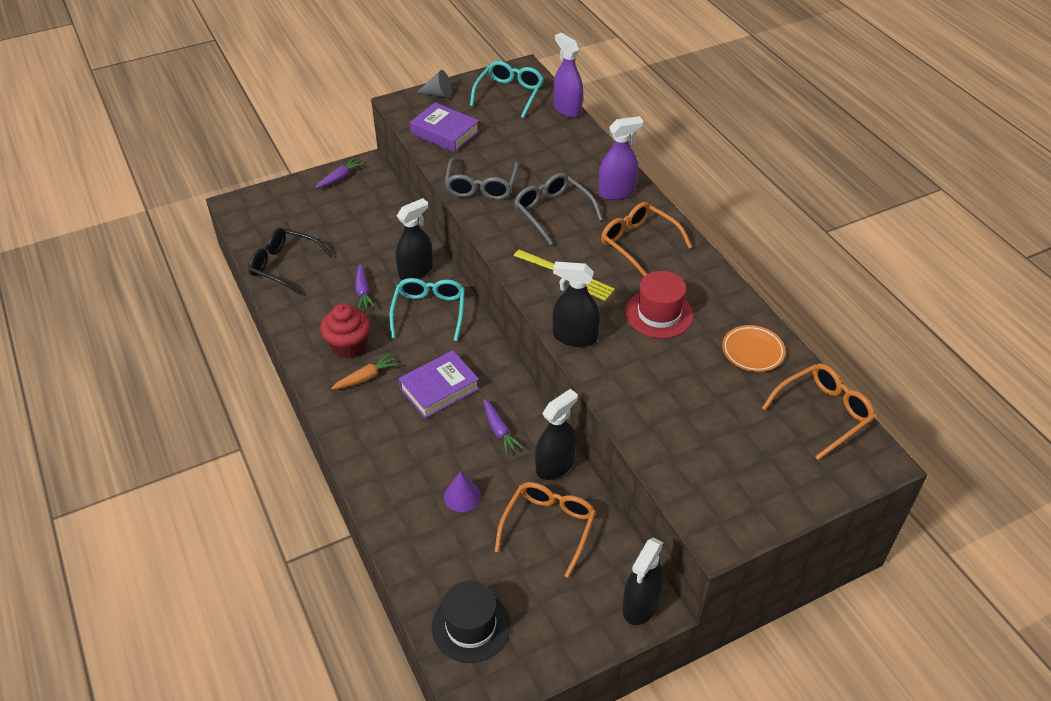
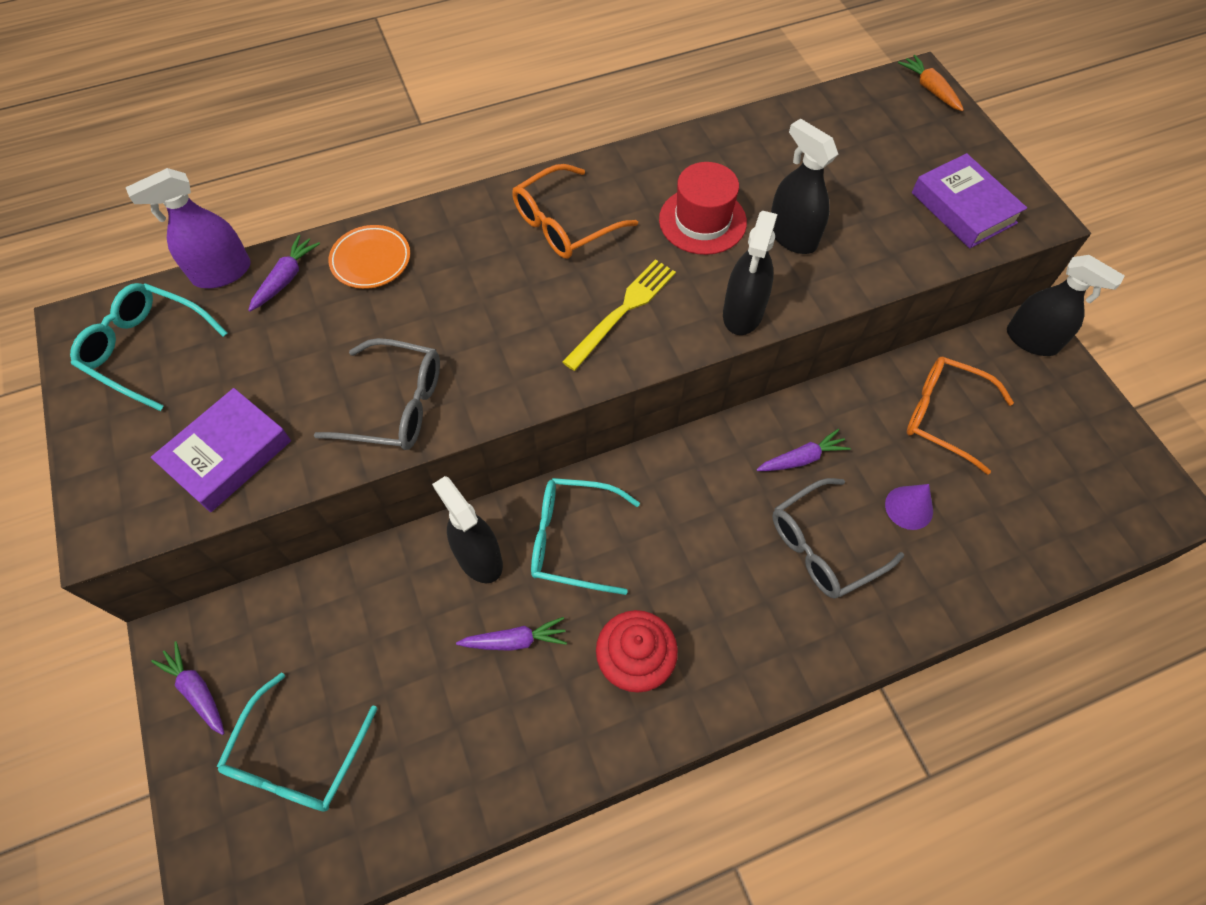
camera: 85 degrees left, 15 degrees up
(284, 266) = (426, 784): black glasses -> none
(303, 218) = (297, 757): none -> turquoise glasses
(366, 377) = (703, 632): orange carrot -> orange carrot (930, 89)
(438, 94) = (100, 462): grey cone -> none
(439, 389) = (727, 529): purple book -> purple book (963, 208)
(471, 626) = (1090, 506): black hat -> none
(552, 212) = (479, 315): grey glasses -> grey glasses (823, 547)
(555, 465) = (853, 401): black spray bottle -> black spray bottle (792, 236)
(567, 132) = (286, 278): none -> purple carrot
(616, 192) = (449, 234): purple spray bottle -> none
(752, 351) = (768, 145): orange plate -> orange plate (371, 260)
(823, 413) = (859, 106): orange glasses -> none

